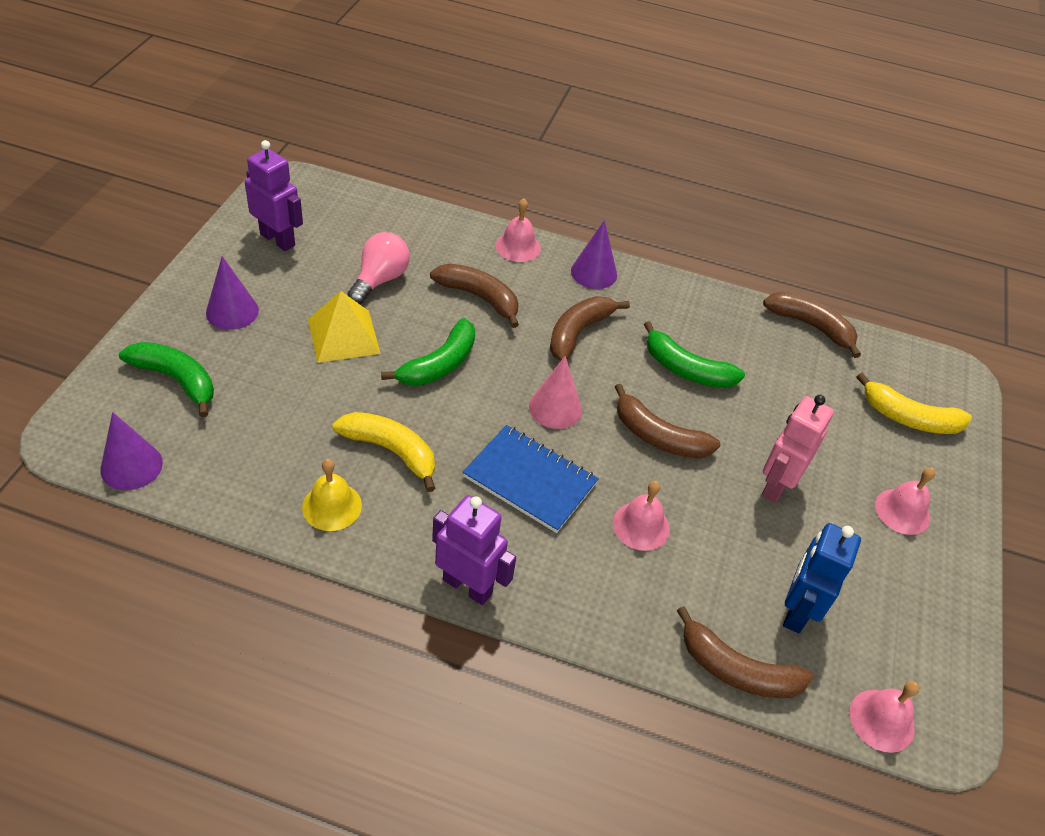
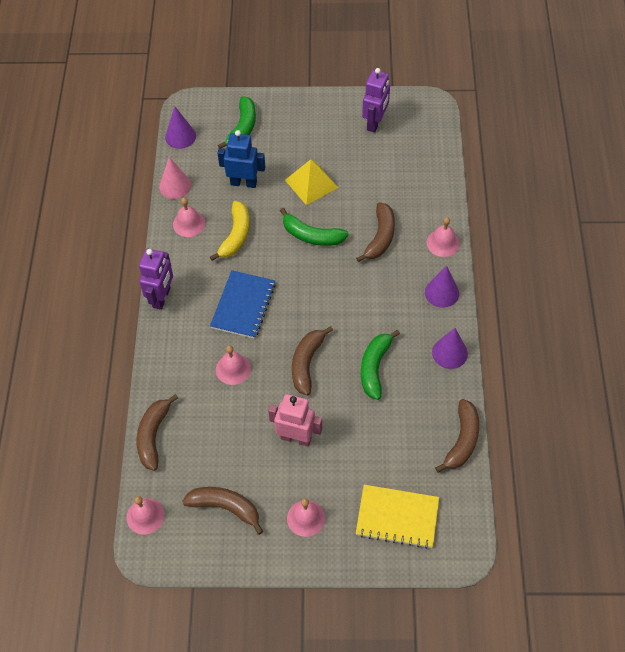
camera: 80 degrees right, 10 degrees up
(232, 311) = (304, 128): purple cone -> purple cone (449, 353)
(332, 506) = (189, 223): yellow bell -> pink bell
(380, 280) = (368, 183): pink light bulb -> none
(555, 408) = (304, 303): pink cone -> pink cone (175, 186)
(578, 332) = (377, 298): brown banana -> brown banana (225, 507)
(796, 610) = (203, 462): blue robot -> blue robot (243, 183)
(908, 418) = (397, 517): yellow banana -> yellow notebook

